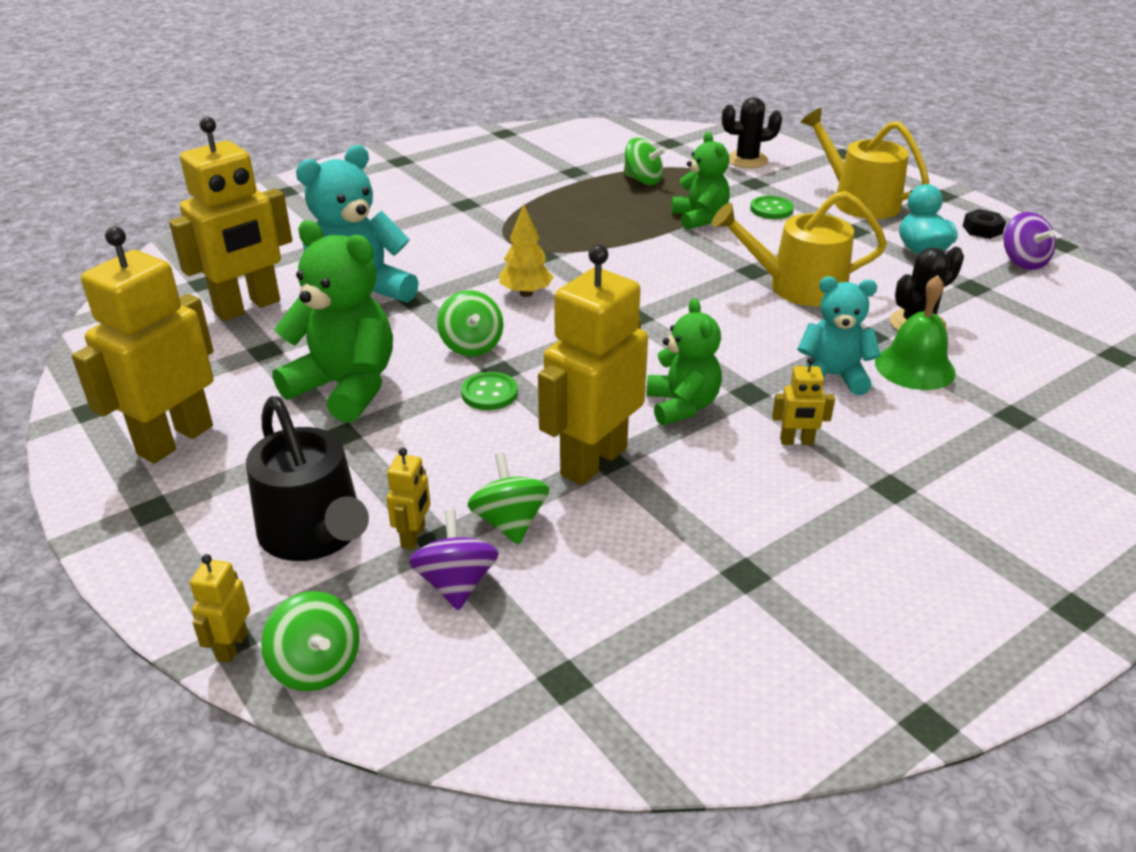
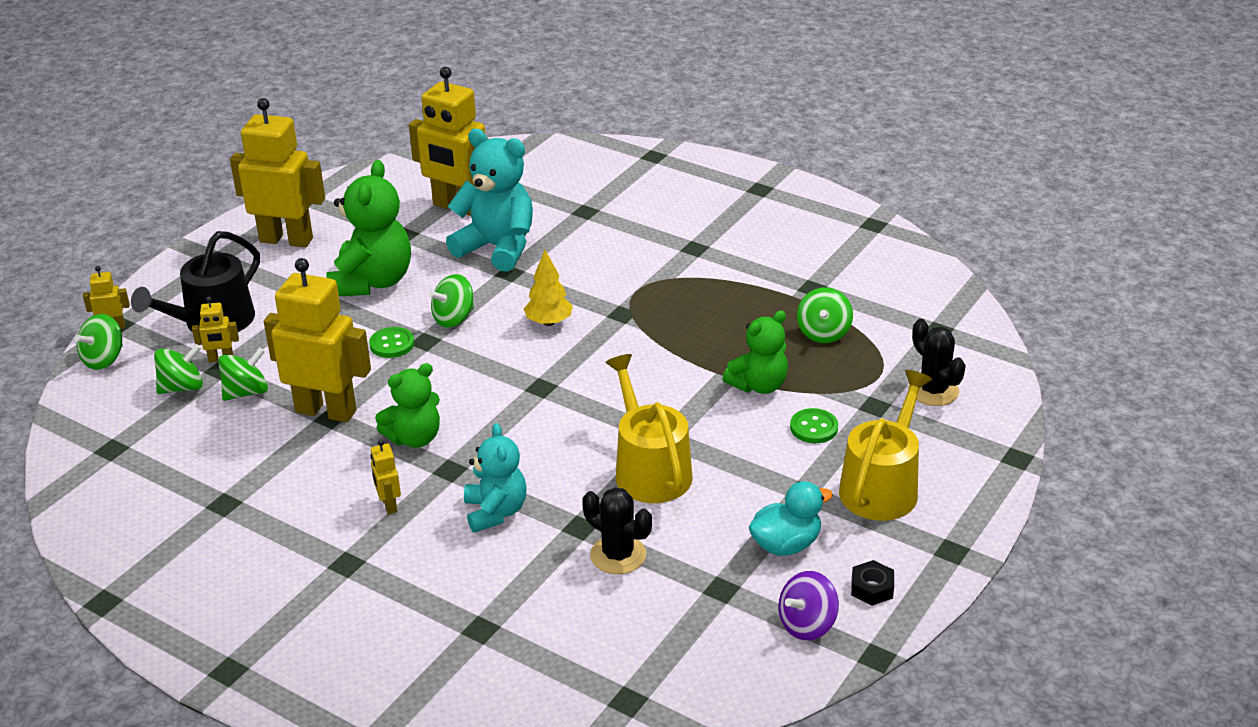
camera: 70 degrees right, 0 degrees up
(456, 584) = (182, 387): purple spinning top -> green spinning top
(914, 367) = (535, 560): green bell -> none

